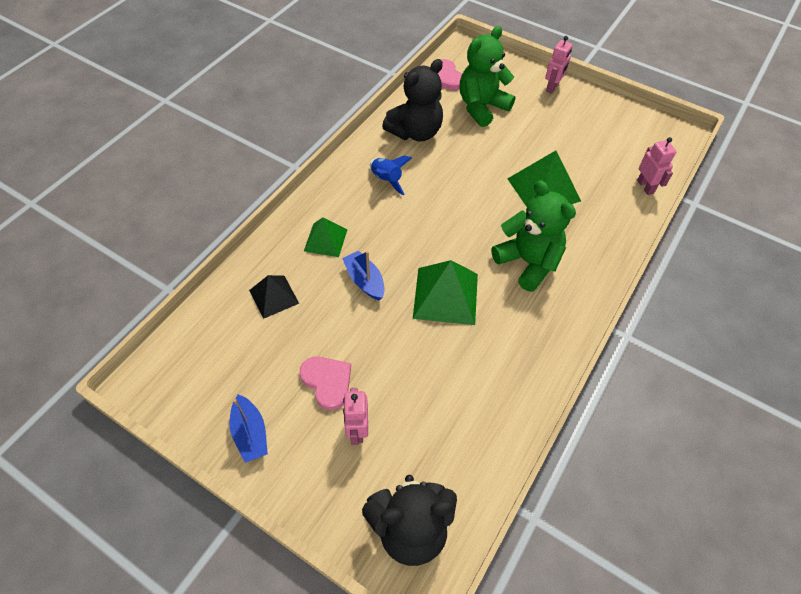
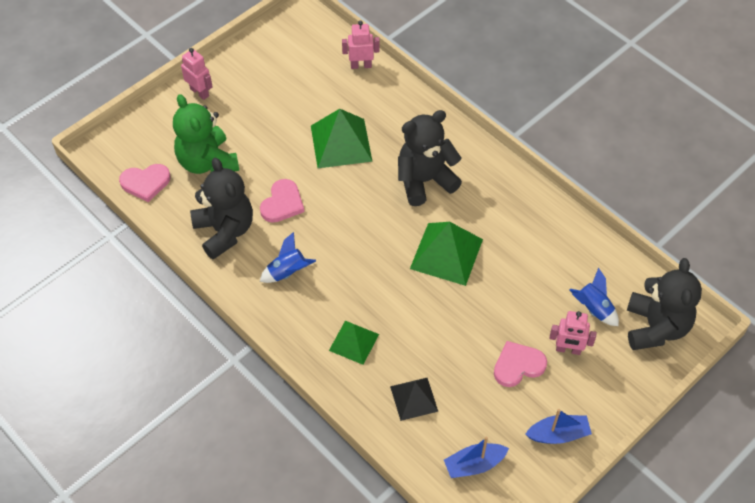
camera: 75 degrees left, 0 degrees up
(365, 280) = (413, 316): blue boat -> blue boat (474, 464)
(417, 450) = (593, 309): none -> blue rocket
(458, 162) = (282, 203): none -> pink heart
(528, 262) = (424, 181): green teddy bear -> black teddy bear

